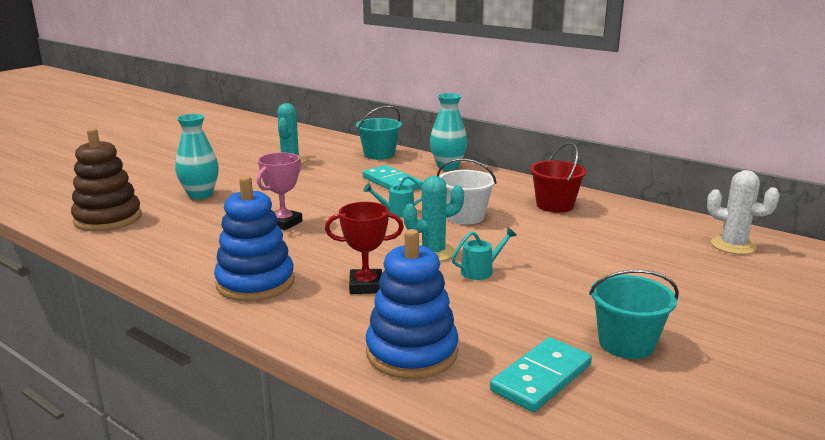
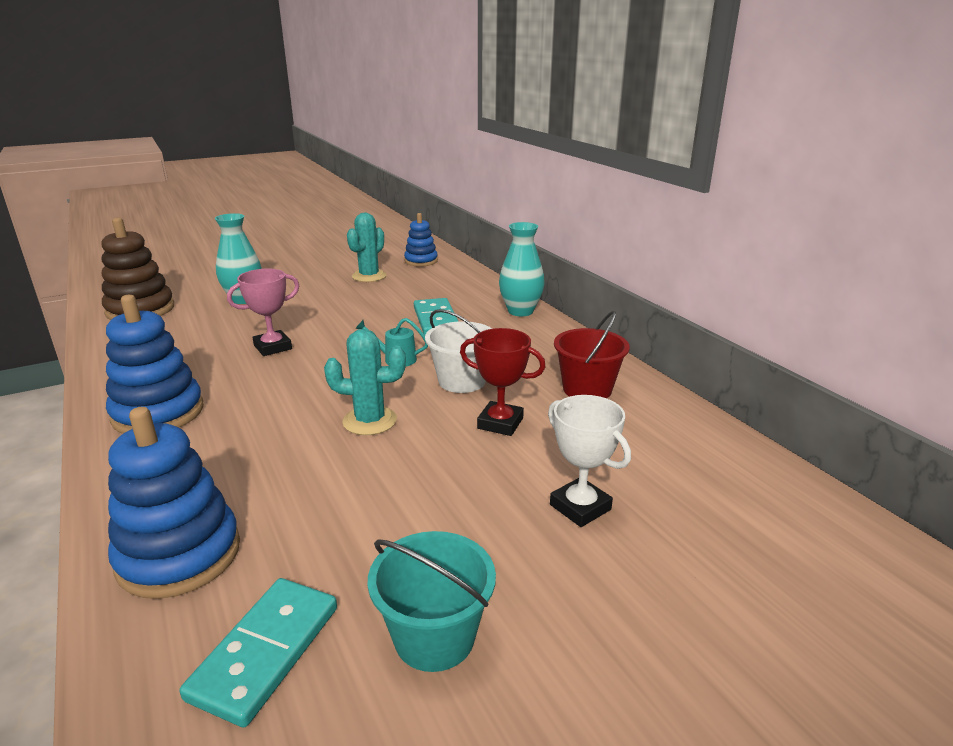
camera: 25 degrees right, 5 degrees up
(319, 144) = (421, 261): none -> blue stacking toy
(366, 286) = (249, 446): red trophy -> red trophy (500, 423)
(379, 154) = (465, 283): turquoise bucket -> none
(481, 271) = (390, 461): turquoise watering can -> none
(541, 378) = (265, 651): turquoise domino -> turquoise domino turned 45 degrees counterclockwise
(628, 266) = (580, 507): none -> white trophy
(733, 245) = (777, 516): white cactus -> none

